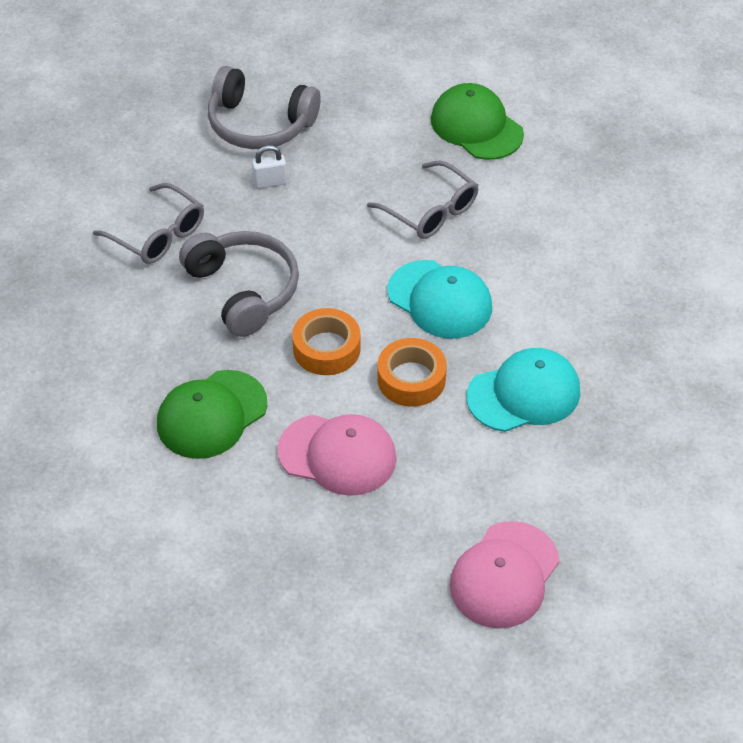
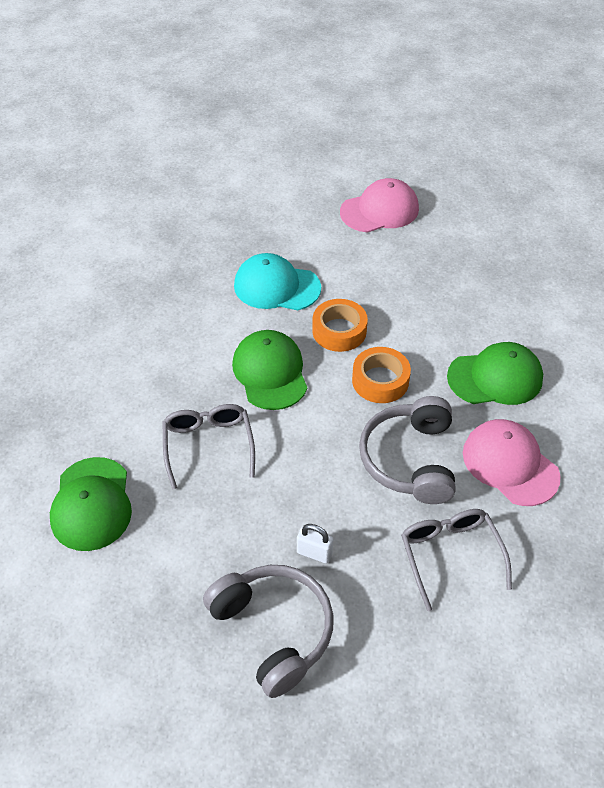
camera: 145 degrees left, 0 degrees up
(337, 455) = (426, 311): pink cap -> pink cap (510, 464)
(440, 300) = (270, 372): turquoise cap -> green cap

